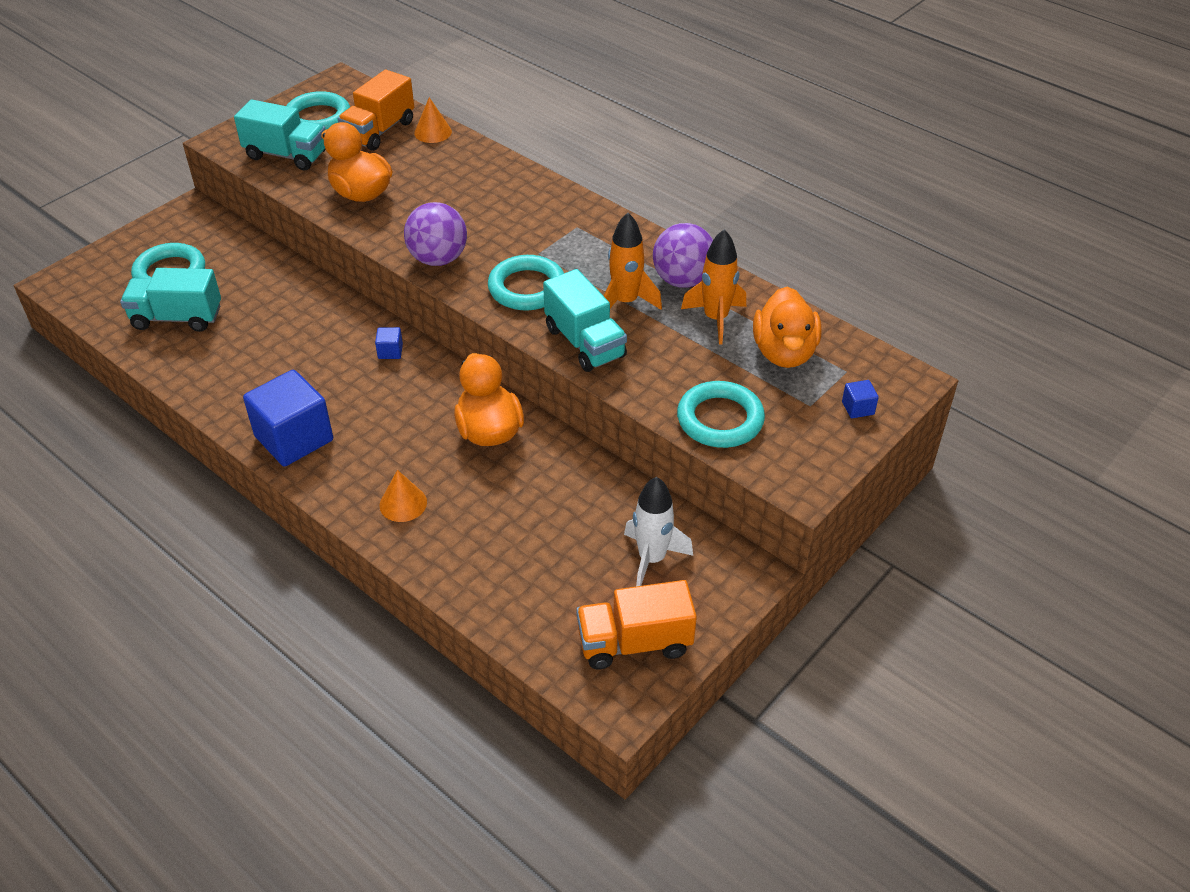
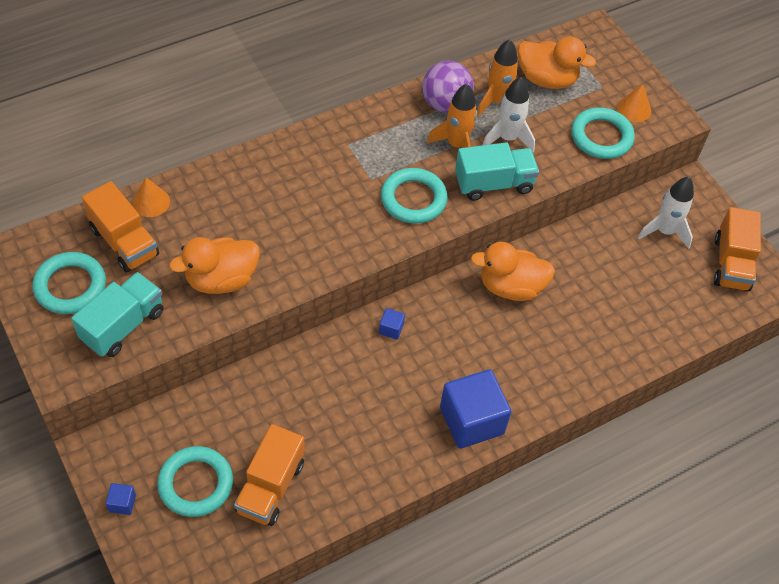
camera: 75 degrees left, 10 degrees up
(177, 318) = (270, 487): turquoise truck -> orange truck
(403, 503) = (569, 361): orange cone -> orange cone (634, 109)
(438, 259) = (348, 247): purple ball -> none
(662, 339) = (507, 138): none -> white rocket
(858, 408) = (614, 65): blue cube -> blue cube (122, 503)

